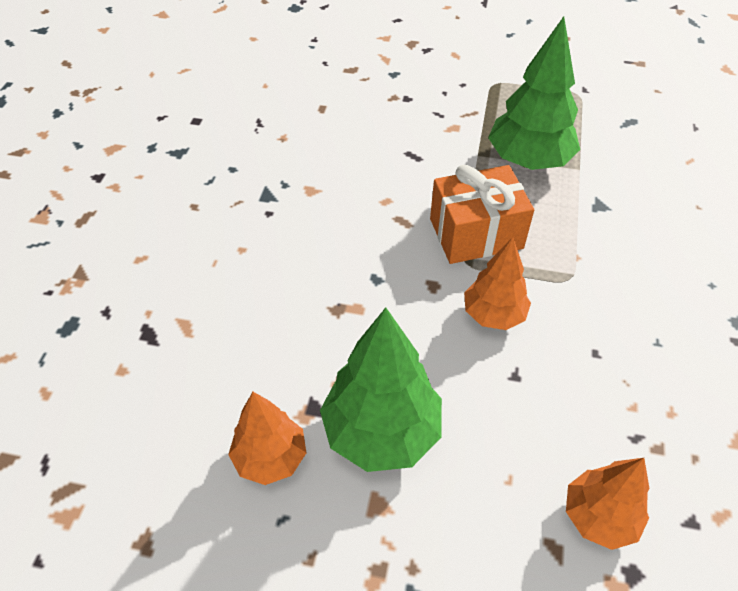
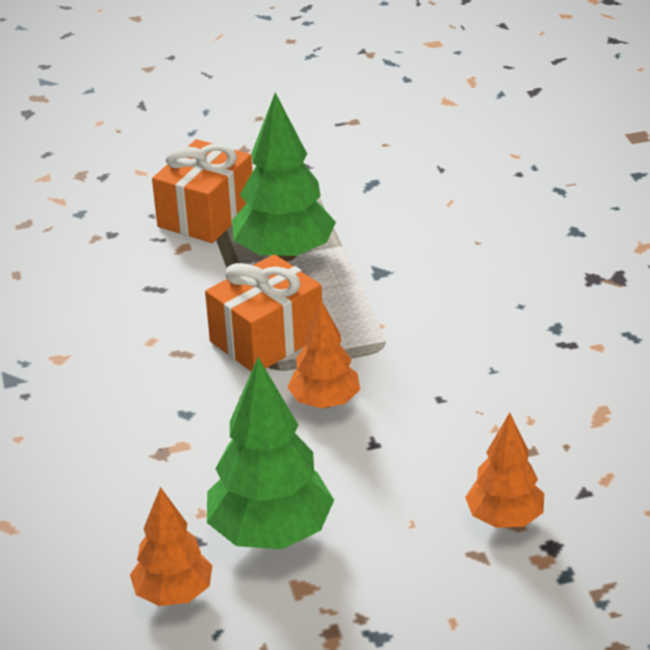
camera: 25 degrees left, 15 degrees down
(485, 105) = (206, 214): none -> orange gift

